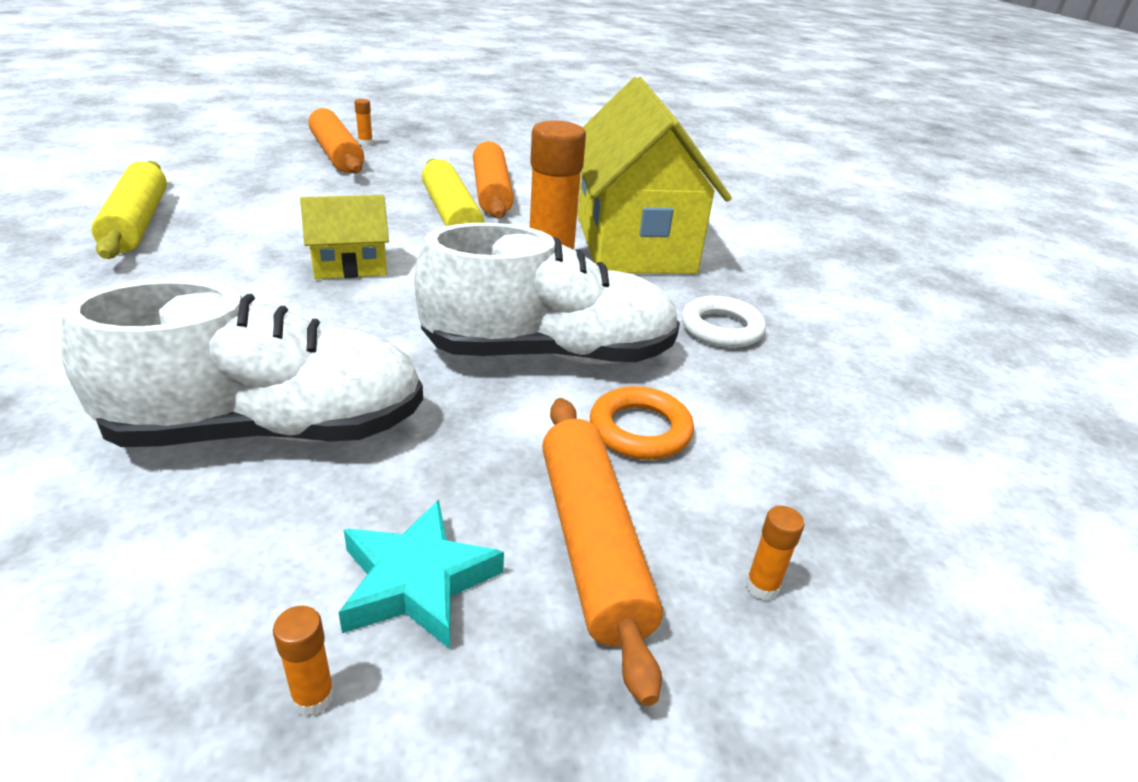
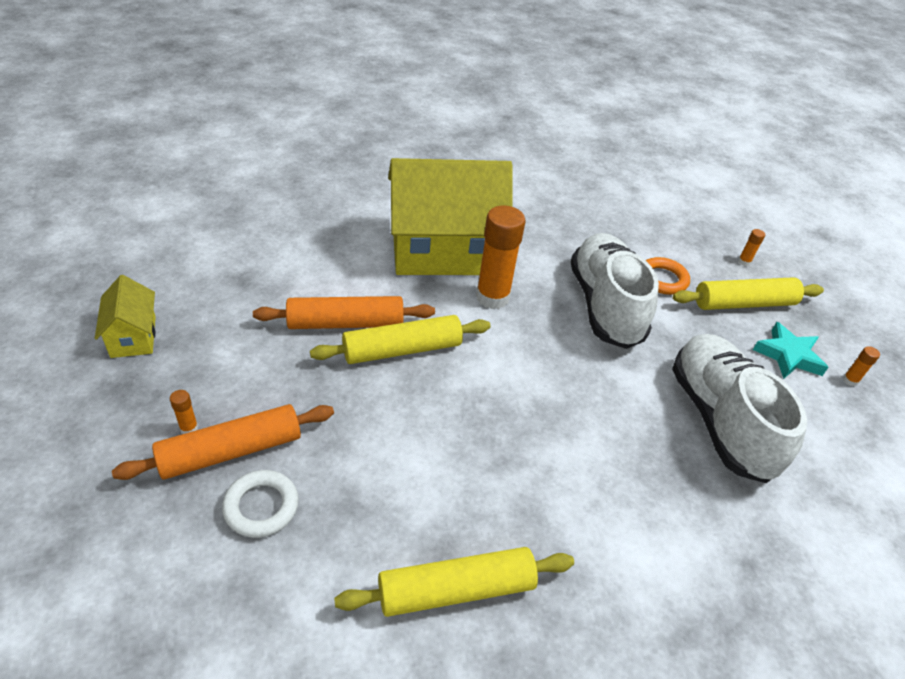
camera: 90 degrees left, 10 degrees up
(350, 266) = (515, 407): yellow house -> yellow house (133, 336)
(591, 543) = (744, 304): orange rolling pin -> yellow rolling pin
(721, 328) = (555, 234): white ring -> white ring (261, 506)

